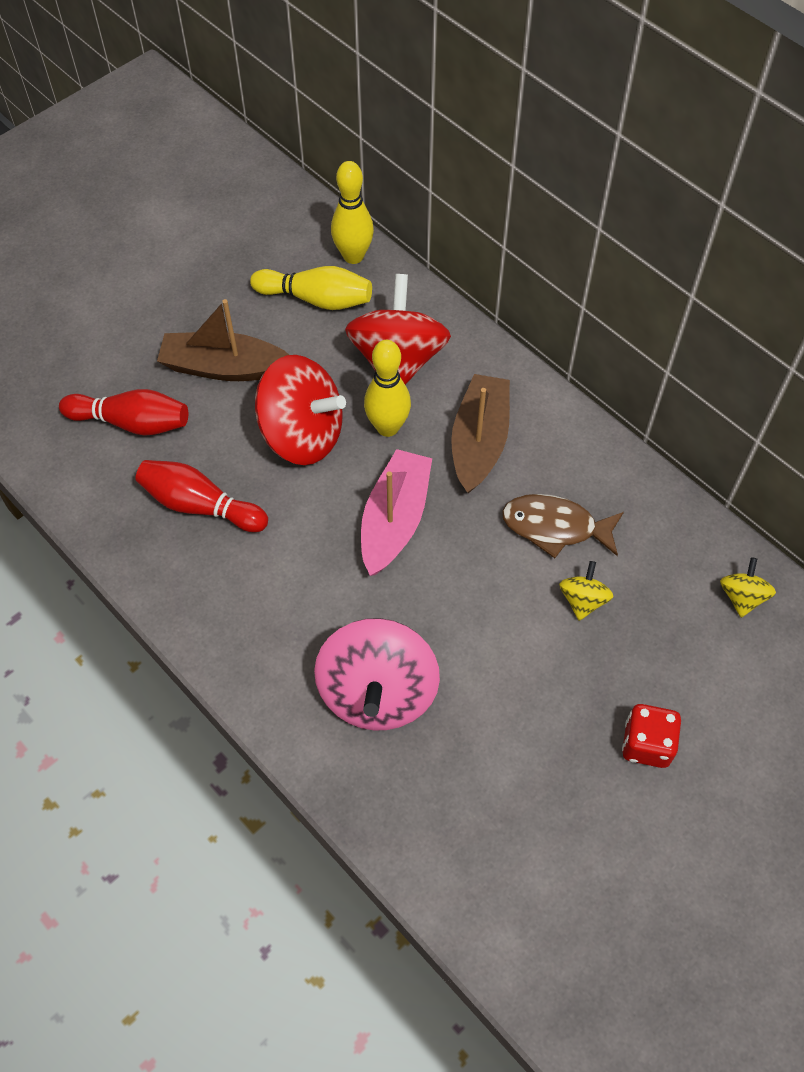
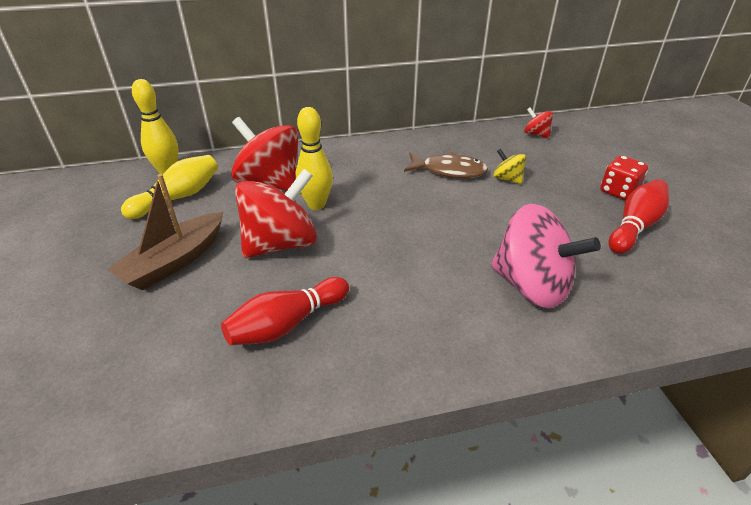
camera: 60 degrees left, 20 degrees down
(132, 422) = (156, 338): red bowling pin -> red bowling pin (634, 226)
(395, 520) = (392, 227): pink boat -> none
(479, 441) = (364, 175): brown boat -> none
(555, 527) = (449, 171): brown fish -> brown fish turned 120 degrees counterclockwise
(742, 597) = (536, 134): yellow spinning top -> red spinning top

